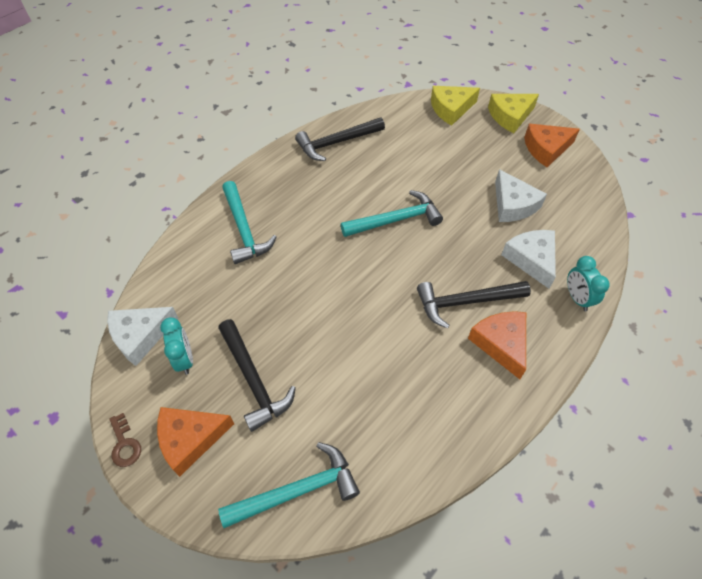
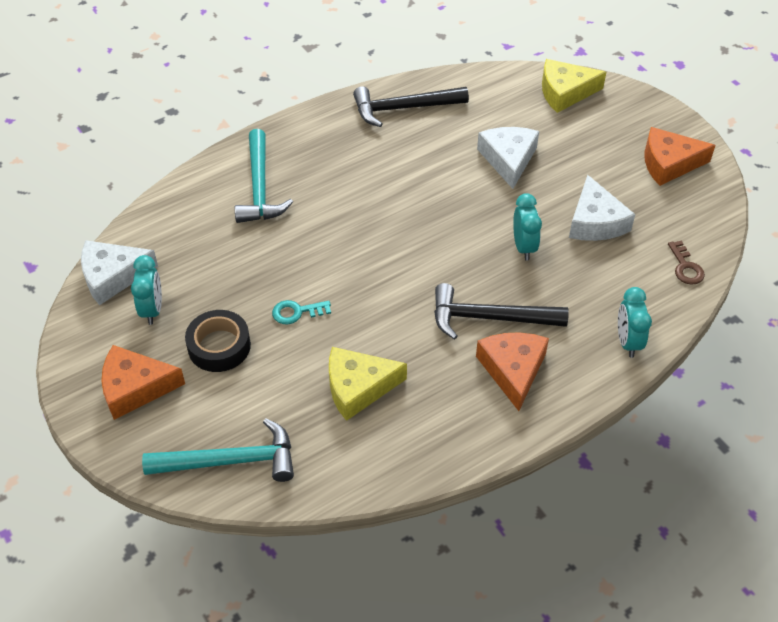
camera: 15 degrees right, 5 degrees down
(124, 444) = (67, 377): brown key -> brown key (685, 267)
(253, 380) = (219, 346): black hammer -> black tape
(310, 333) = (297, 312): none -> turquoise key
(396, 220) = (442, 211): turquoise hammer -> none
(468, 236) = (524, 247): none -> turquoise clock
(510, 116) = (639, 115): yellow cheese -> yellow cheese (358, 387)
(531, 259) = (590, 288): white cheese -> white cheese (508, 159)

